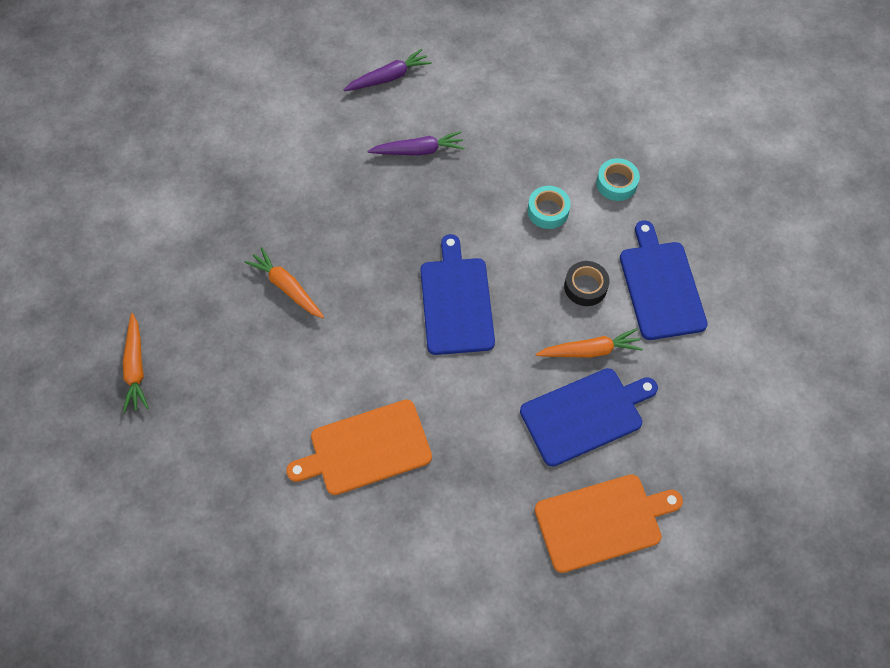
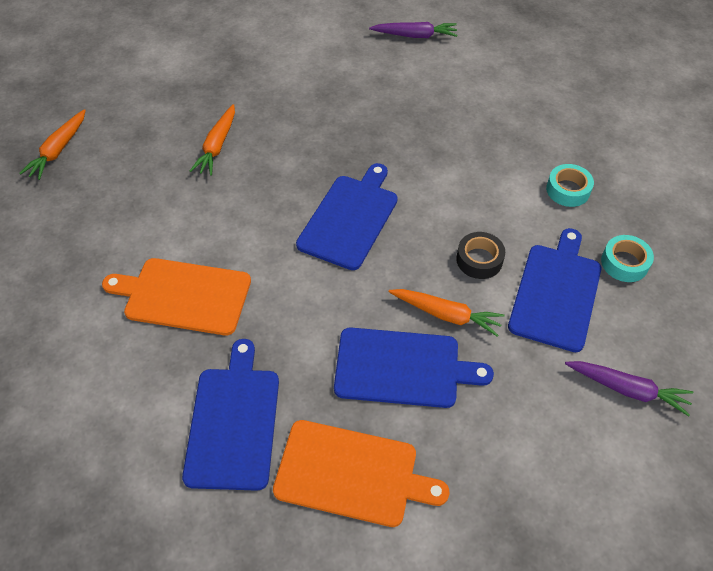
camera: 30 degrees right, 10 degrees down
(287, 287) = (217, 146): orange carrot -> orange carrot turned 150 degrees counterclockwise
(418, 150) = (401, 94): purple carrot -> purple carrot (627, 389)
(486, 532) = (233, 422): none -> blue cutting board
(548, 211) = (486, 185): turquoise tape -> turquoise tape (624, 263)

